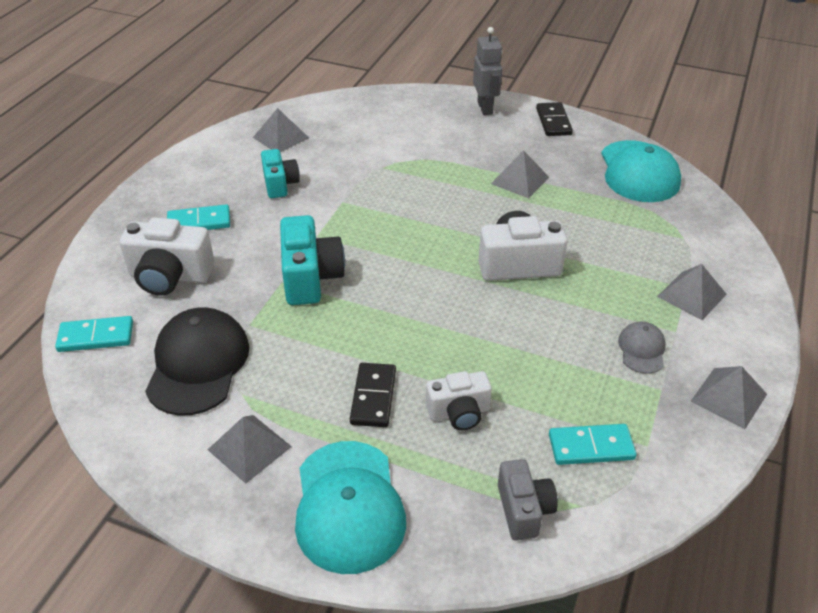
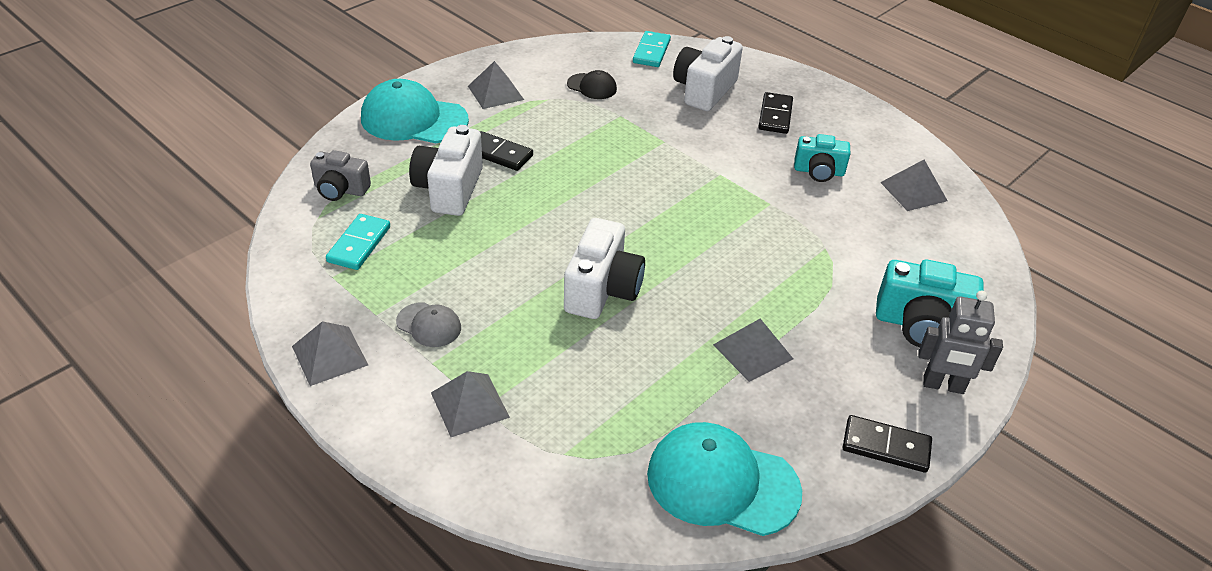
camera: 110 degrees right, 0 degrees up
(198, 364) = (592, 86): black cap -> black cap, size x0.50
(199, 222) = (775, 115): turquoise domino -> black domino
(310, 277) = (660, 157): turquoise camera -> turquoise camera (921, 325)
(459, 413) = (449, 189): white camera -> white camera, size x1.55

